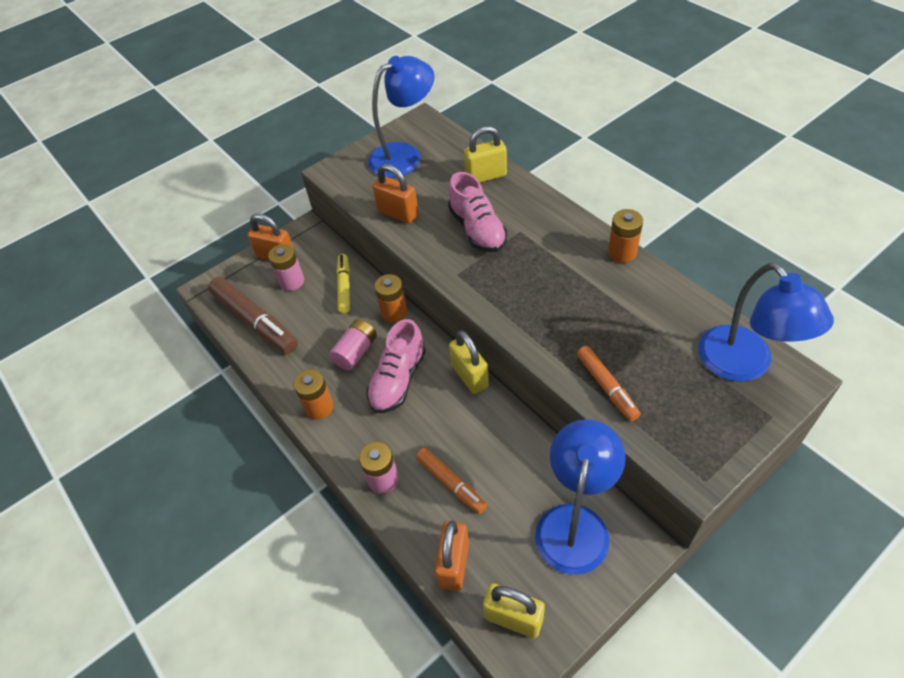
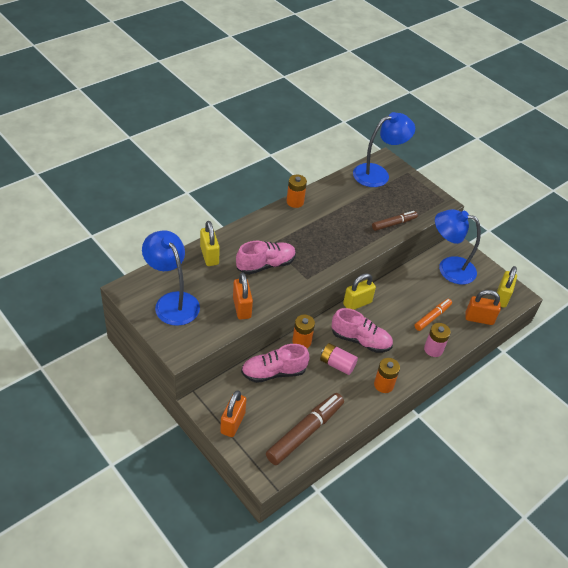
camera: 100 degrees left, 5 degrees down
(291, 281) = (264, 409): pink battery -> none
(344, 287) = (274, 372): yellow marker -> pink shoe
(398, 213) = (242, 308): orange padlock -> orange padlock turned 45 degrees counterclockwise
(606, 387) = (394, 224): orange marker -> brown marker

